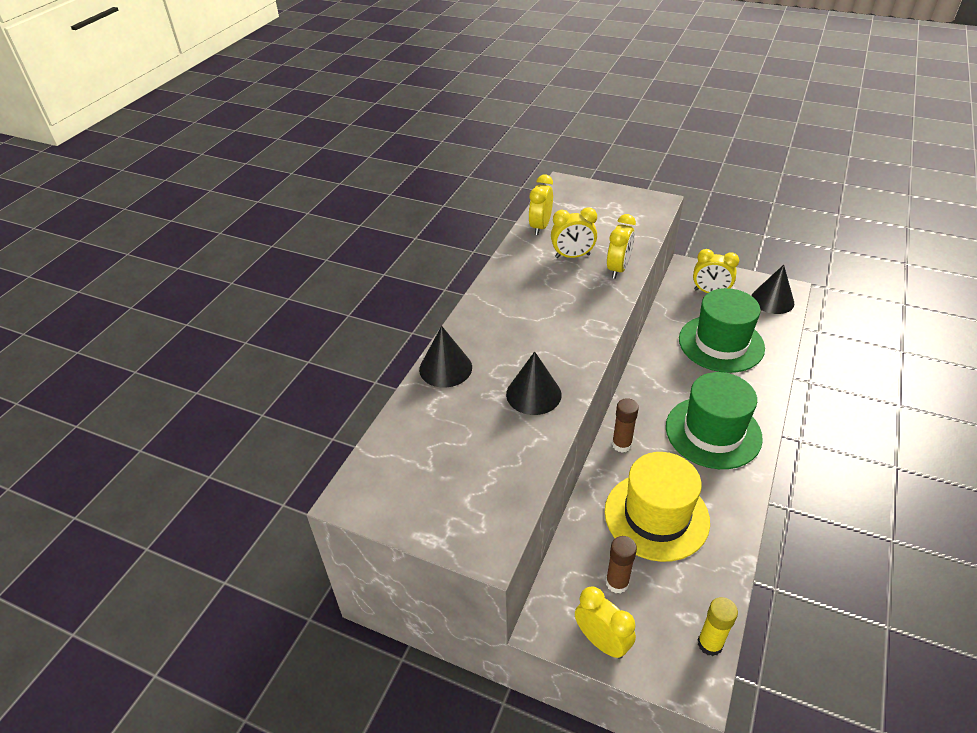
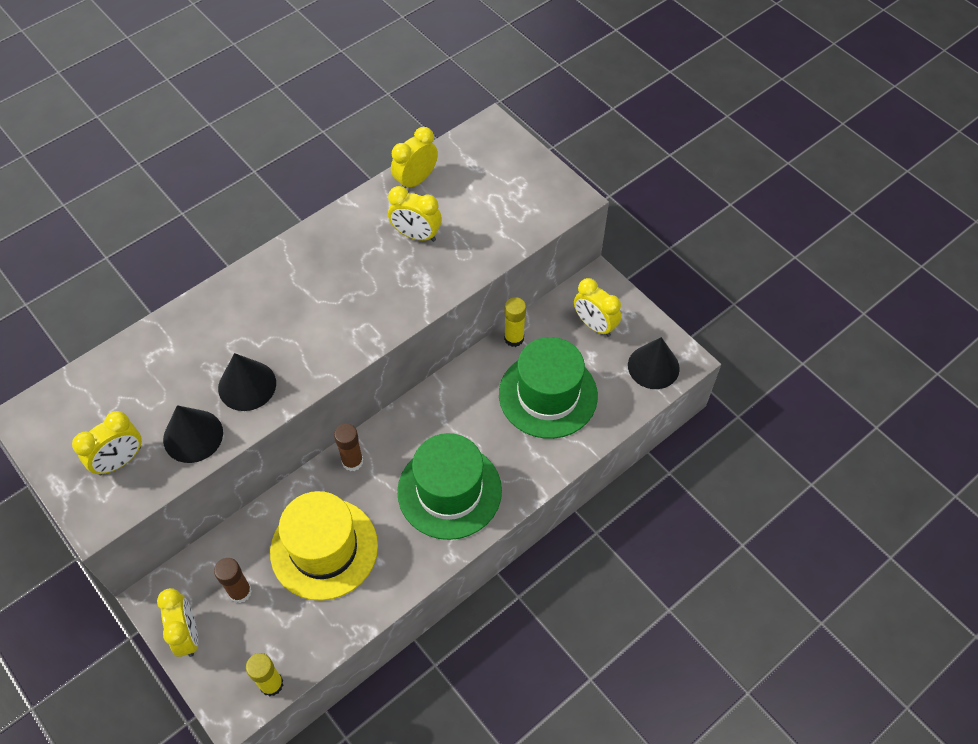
camera: 25 degrees right, 15 degrees up
(445, 368) = (193, 319): black cone -> black cone (193, 436)
(618, 269) = (448, 273): yellow clock -> yellow clock (120, 461)
(664, 320) = (514, 338): none -> yellow glue stick

